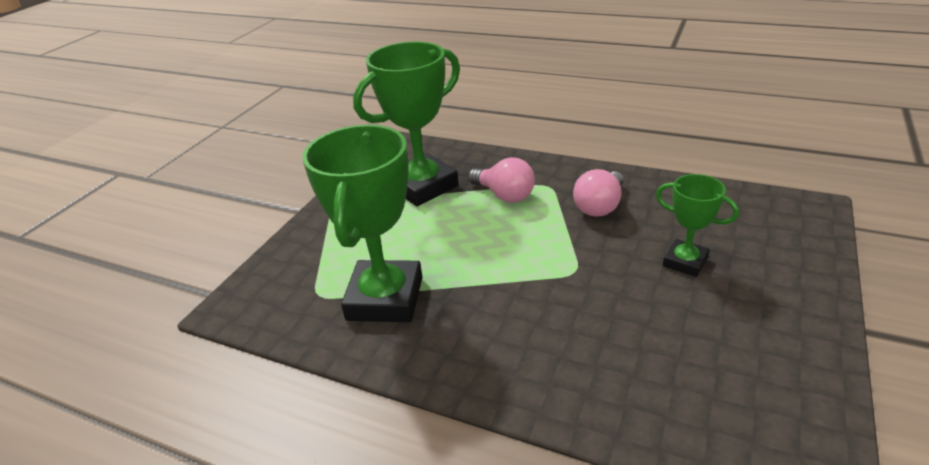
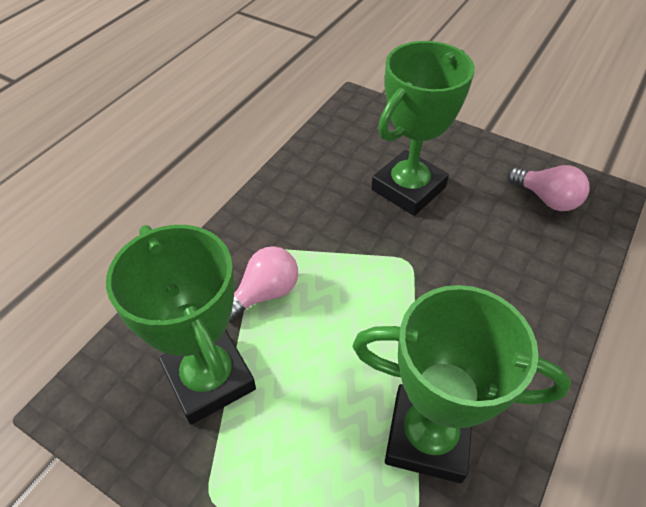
camera: 85 degrees left, 15 degrees up
(599, 206) = (314, 220): pink light bulb -> pink light bulb (546, 199)
(685, 262) = (408, 188): green trophy -> green trophy, size x1.88

